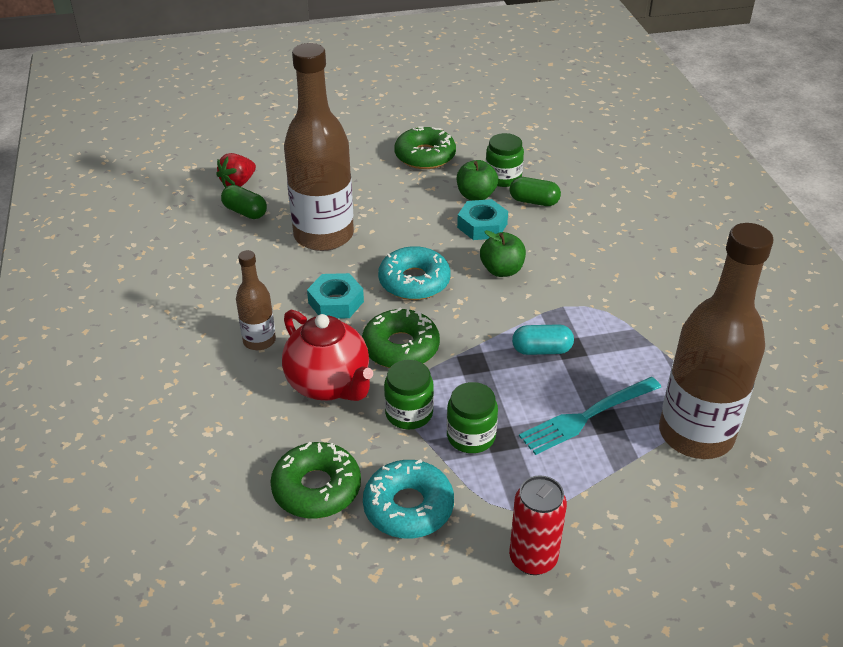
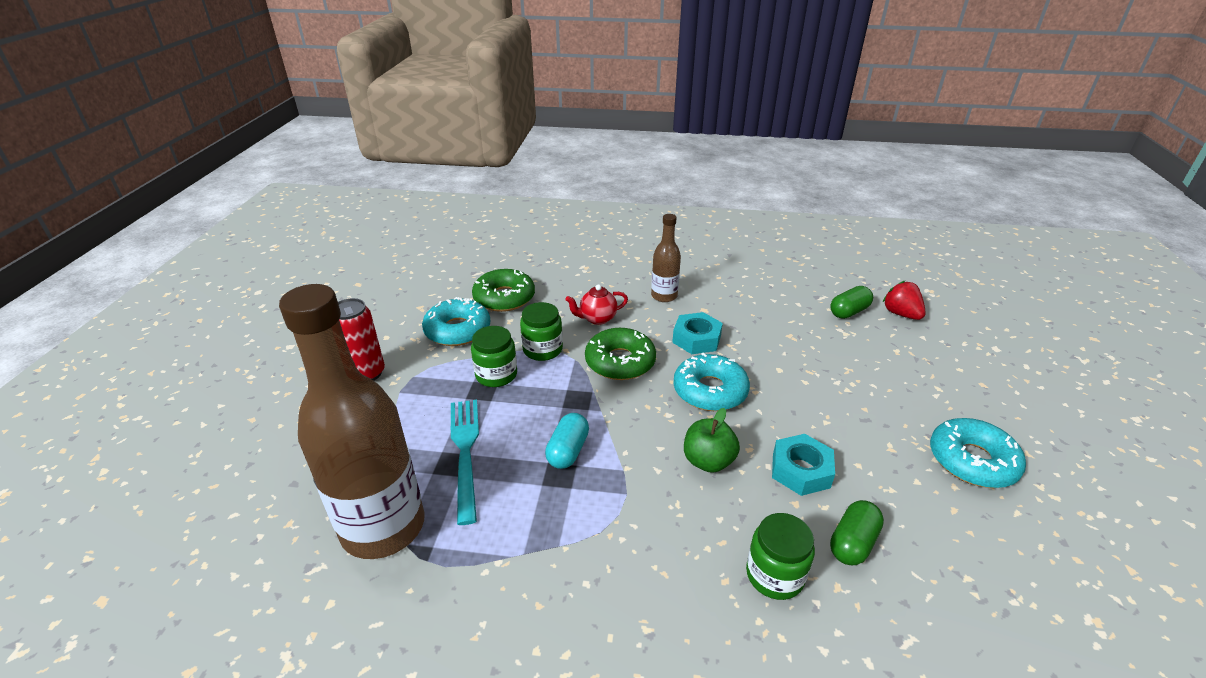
camera: 110 degrees right, 5 degrees down
(323, 235) = (802, 349): brown bottle -> none
(329, 385) = (597, 319): red teapot -> red teapot, size x0.55
(425, 156) = (972, 461): green donut -> turquoise donut
(476, 195) = (871, 484): green apple -> none
(503, 178) = (918, 528): green jar -> green jar (774, 575)

